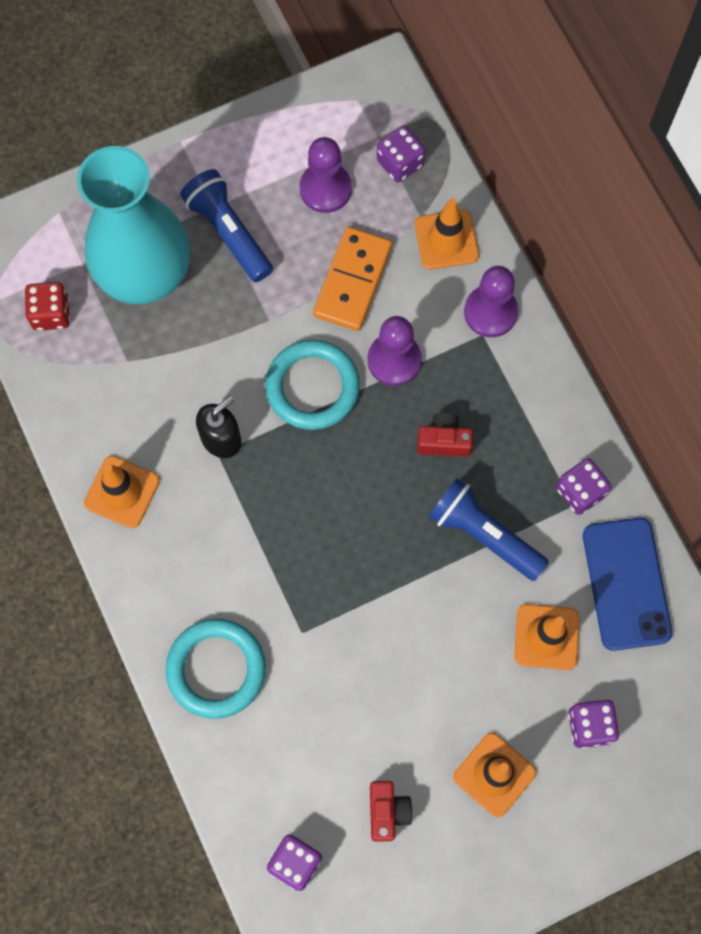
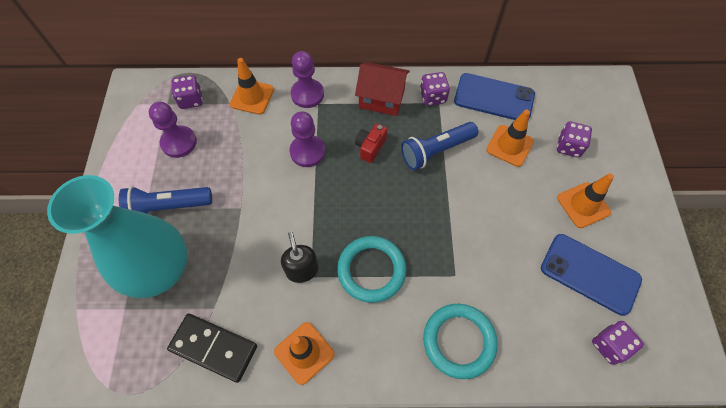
camera: 65 degrees left, 10 degrees down
(51, 313) = (145, 347): red dice -> none
(83, 388) = (214, 348): none -> black domino
(312, 387) = (298, 202): turquoise ring -> turquoise ring (371, 270)
(353, 281) = (245, 152): orange domino -> none
(387, 812) = (590, 273): red camera -> blue phone
(537, 419) = (381, 99): none -> red house

